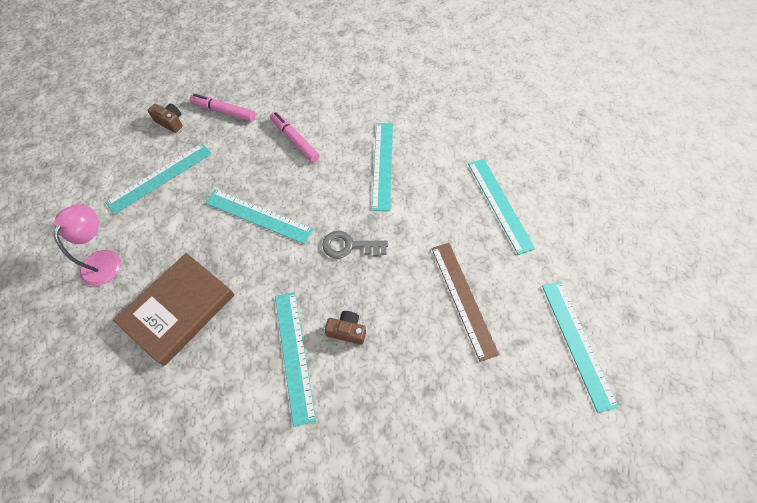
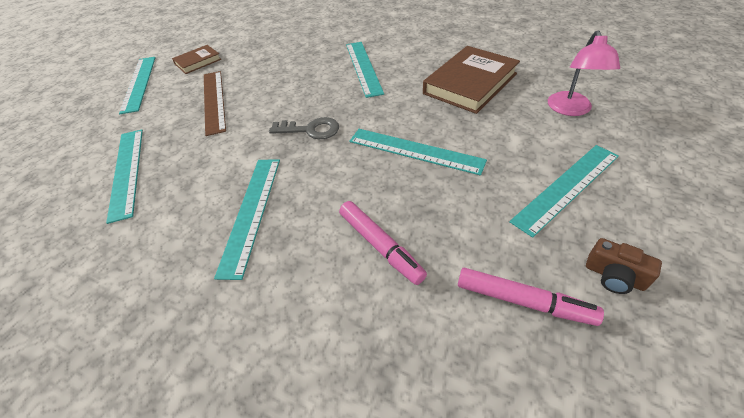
camera: 175 degrees left, 15 degrees down
(347, 330) = (320, 80): brown camera -> none
(523, 392) = (198, 62): none -> brown book

